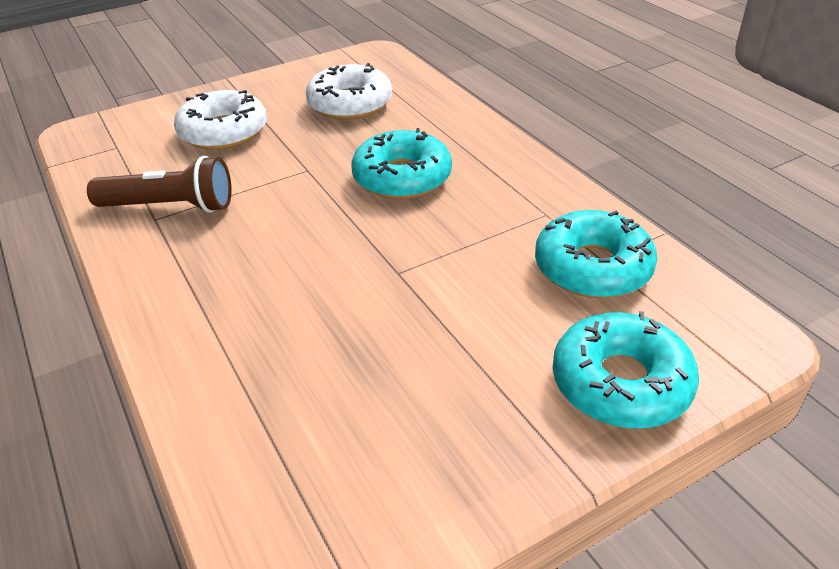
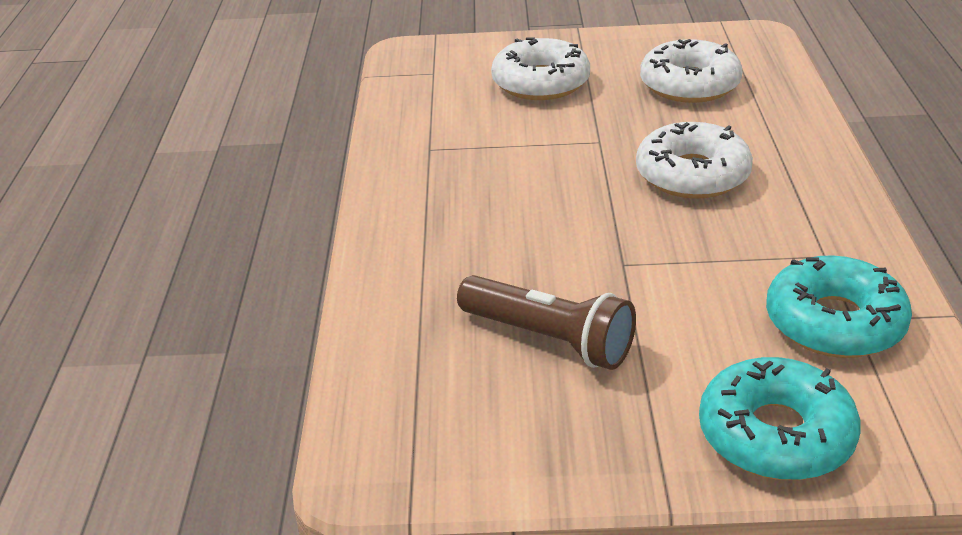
camera: 30 degrees right, 5 degrees down
(170, 206) = (449, 141): brown flashlight -> brown flashlight (549, 339)
(402, 177) = (692, 175): turquoise donut -> white donut

